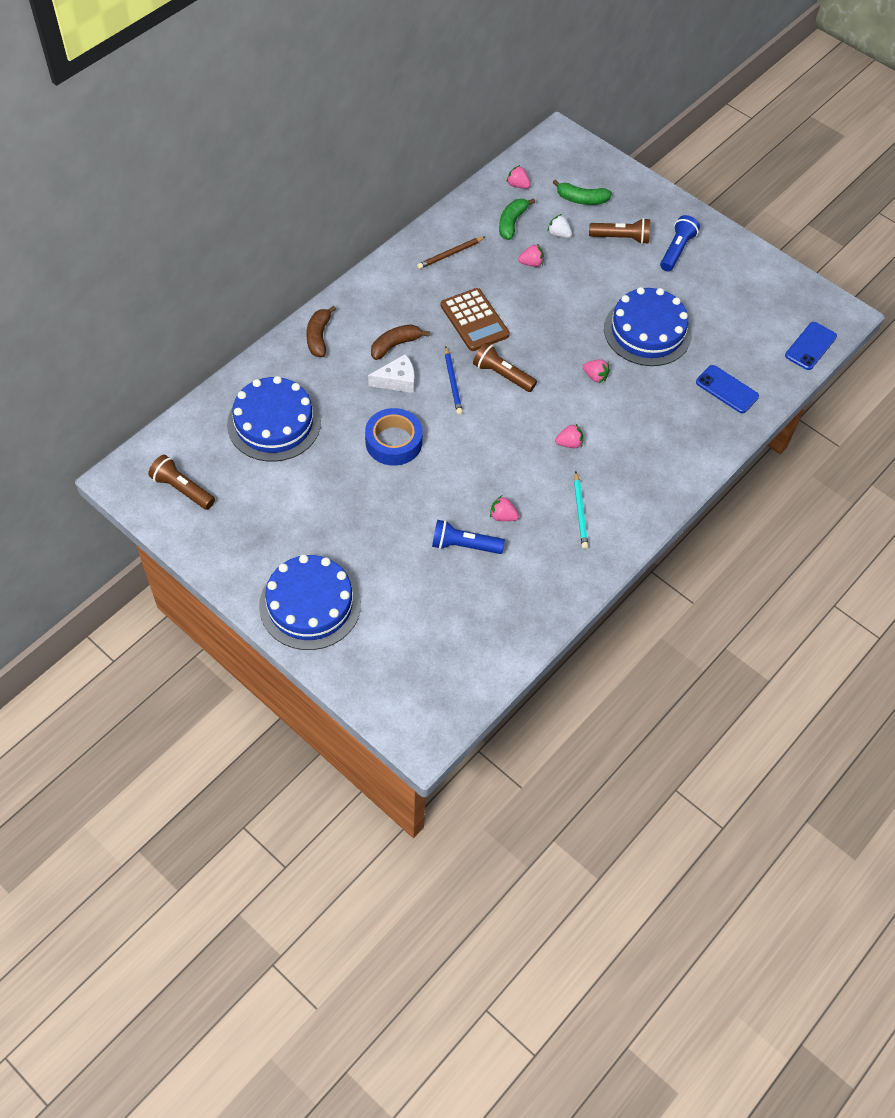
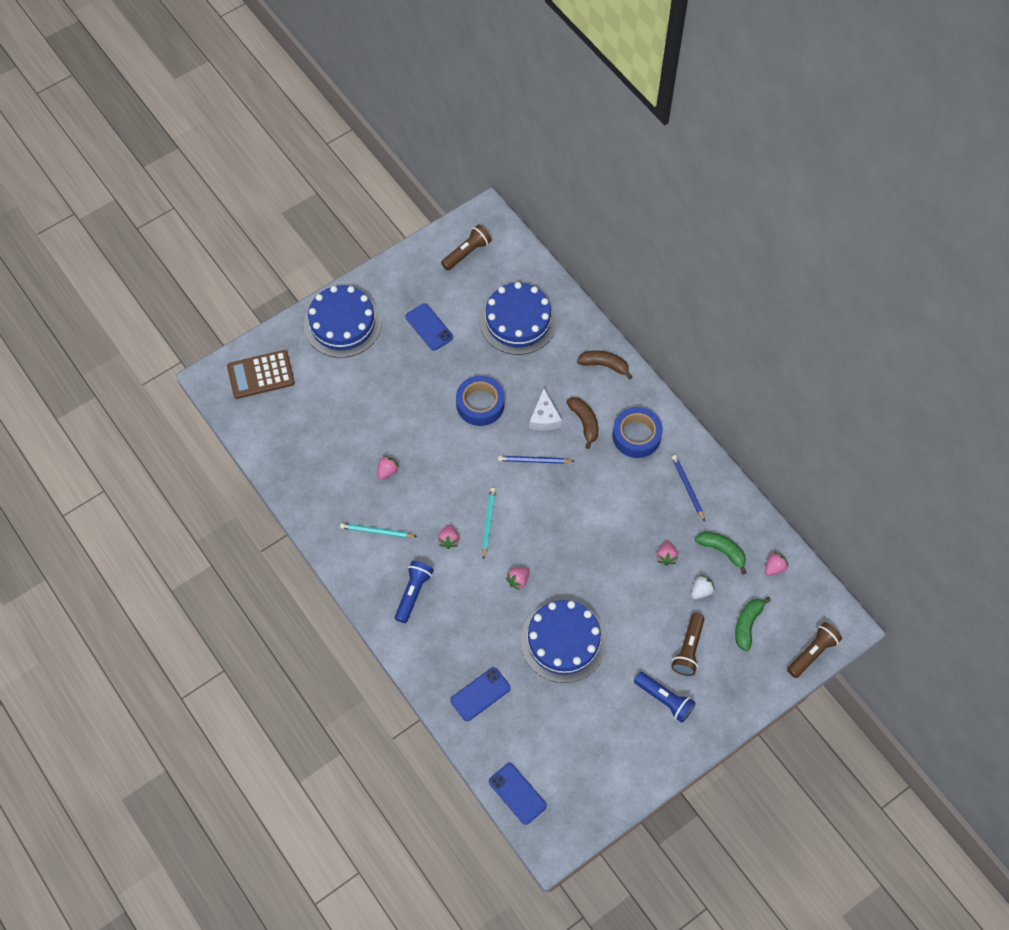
camera: 105 degrees right, 5 degrees up
(298, 510) = (429, 327): none -> blue phone
(400, 300) = (636, 436): none -> blue tape
(450, 254) = (688, 488): brown pencil -> blue pencil
(464, 545) = (367, 437): blue flashlight -> blue flashlight (413, 593)
(474, 320) = (602, 492): brown calculator -> brown calculator (261, 375)
(502, 375) = (535, 502): brown flashlight -> brown flashlight (812, 653)
(538, 412) = (488, 523): none -> turquoise pencil

